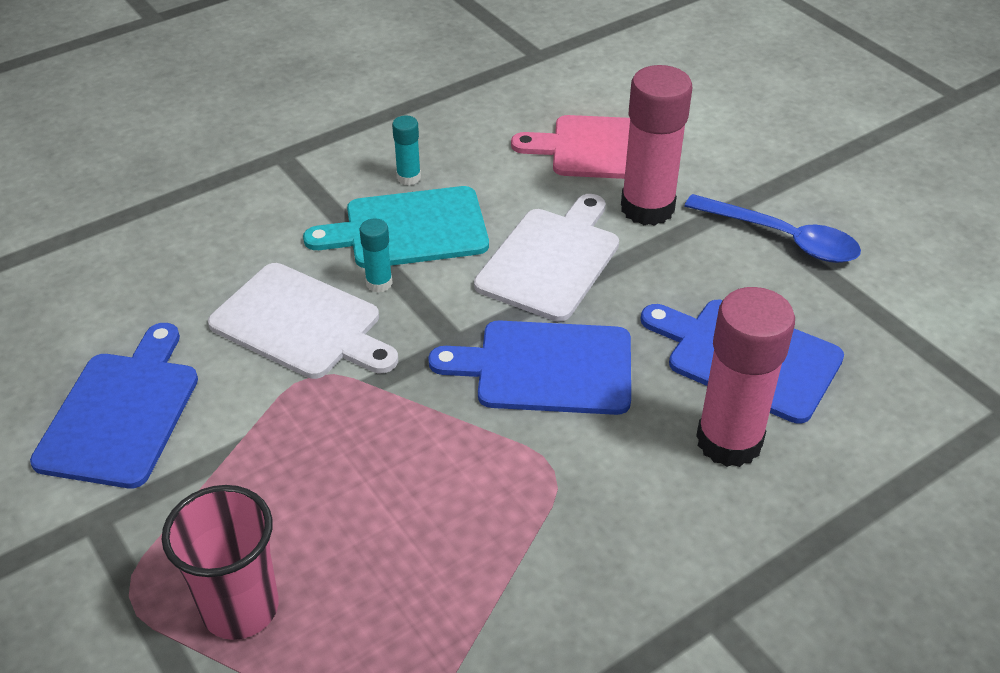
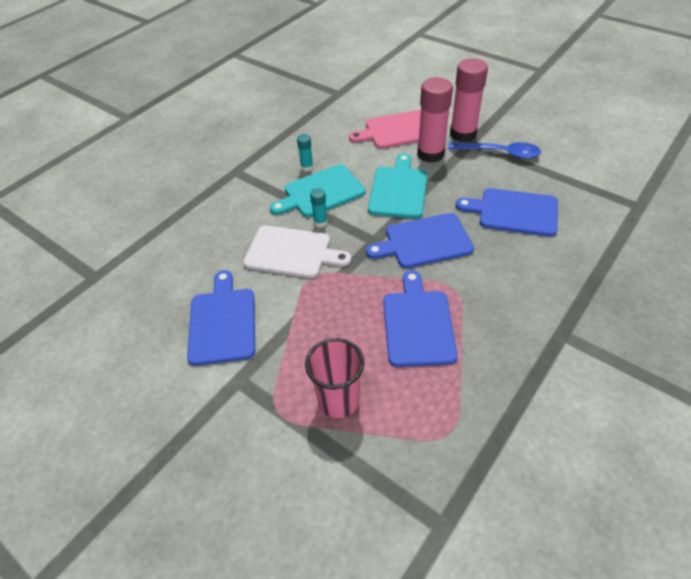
camera: 15 degrees left, 5 degrees up
(452, 514) = (418, 324): none -> blue cutting board
(551, 260) = (398, 190): white cutting board -> turquoise cutting board
(729, 441) = (526, 252): pink glue stick -> pink glue stick (463, 134)

